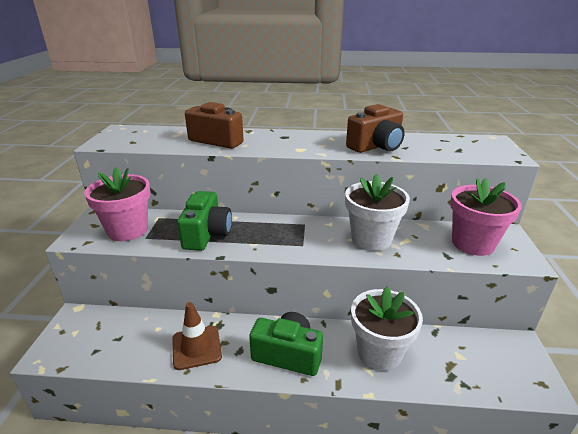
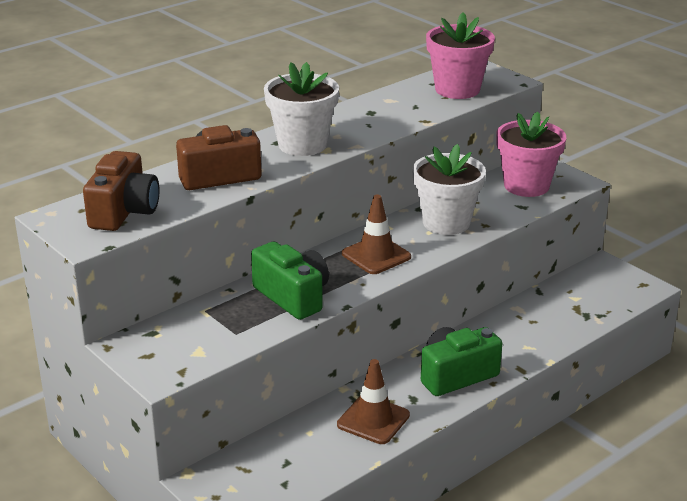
camera: 45 degrees left, 0 degrees up
(128, 230) = (200, 338): pink flower pot -> pink flower pot (457, 89)
(292, 236) = (376, 255): none -> brown traffic cone
(376, 146) = (389, 116): brown camera -> brown camera (124, 212)
(379, 352) = (520, 330): white flower pot -> white flower pot (302, 144)

